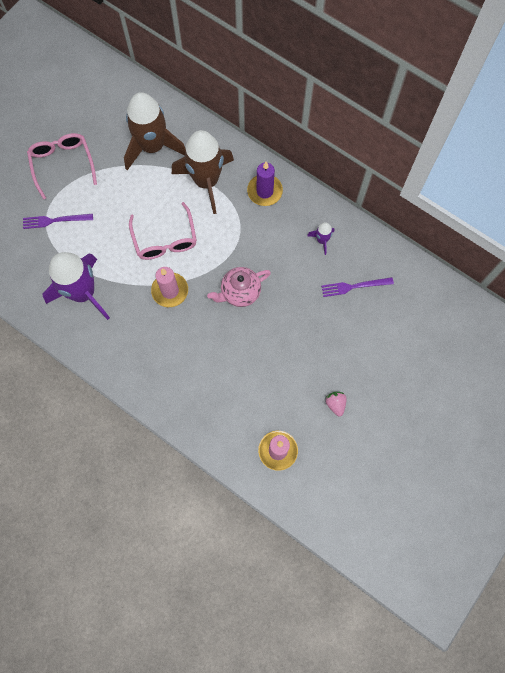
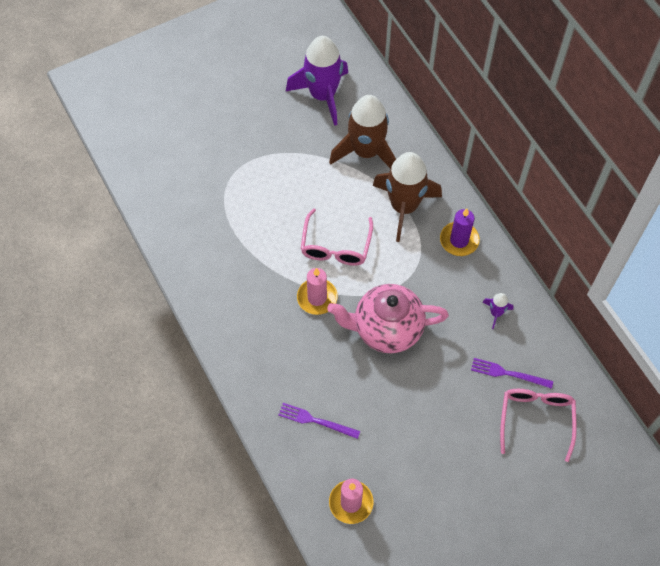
camera: 25 degrees right, 10 degrees down
(55, 220) = (237, 184): purple fork -> purple fork (316, 421)
(63, 164) = (270, 134): pink glasses -> pink glasses (536, 419)
(83, 293) = (231, 264): purple rocket -> purple rocket (322, 95)
(240, 292) = (386, 329): pink teapot -> pink teapot, size x1.57
(335, 404) = (432, 483): pink strawberry -> none

